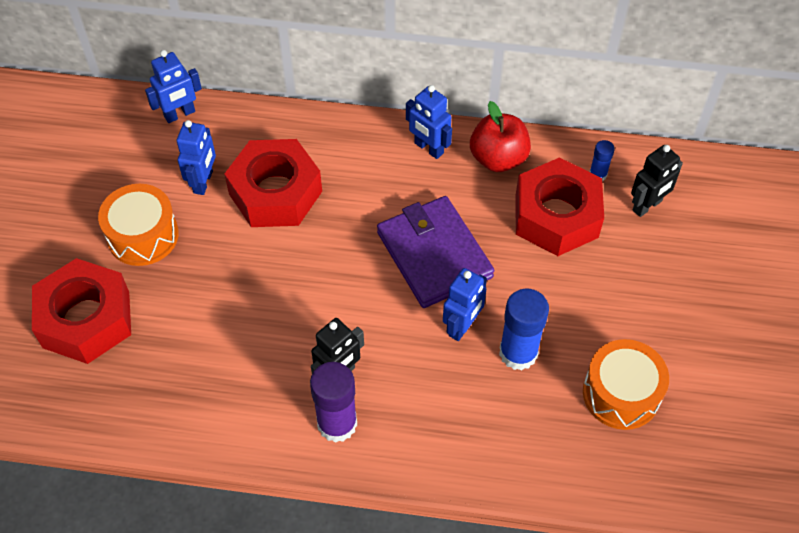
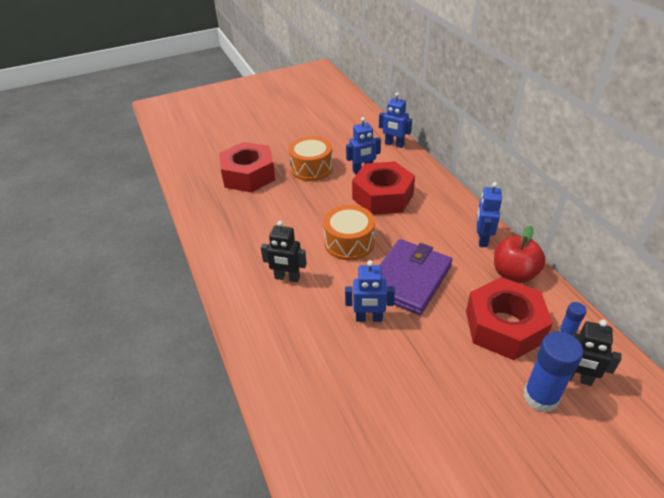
camera: 60 degrees right, 15 degrees down
(337, 423) = (254, 293): purple glue stick -> none
(518, 353) = (374, 358): blue glue stick -> blue glue stick (540, 397)
(621, 393) = (393, 441): orange drum -> orange drum (349, 242)

